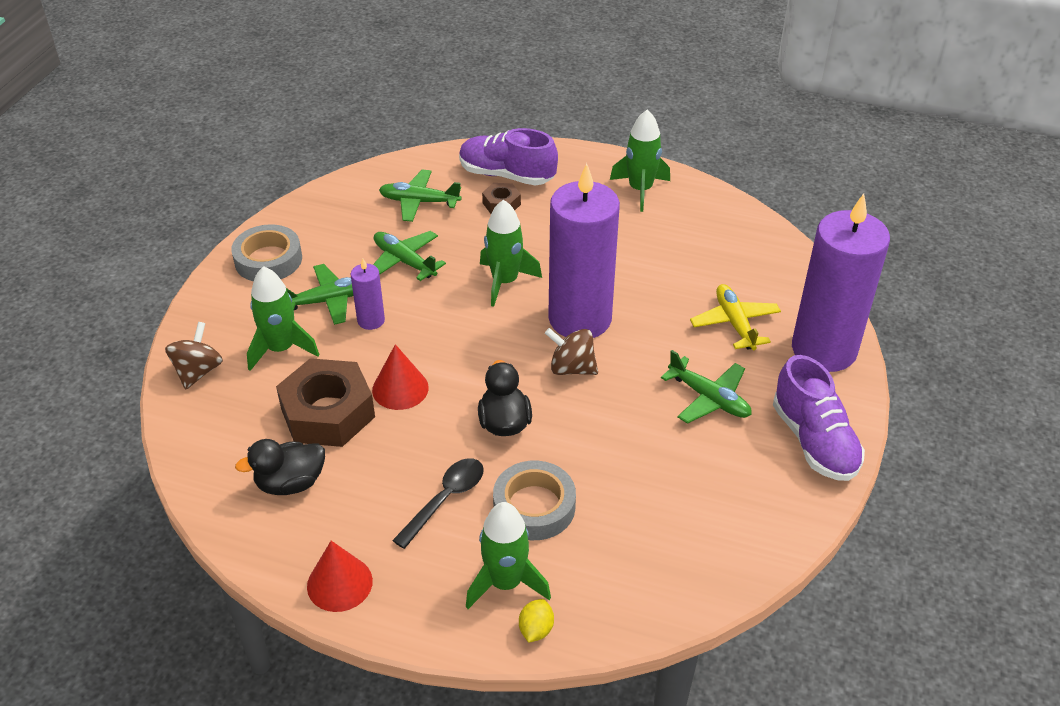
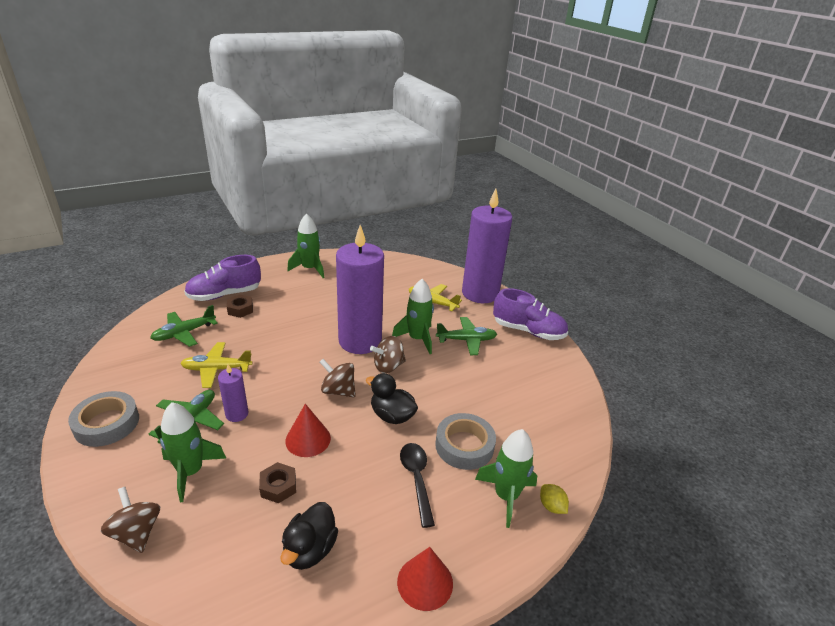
camera: 50 degrees left, 10 degrees down
(328, 413) = (278, 486): brown nut -> brown nut, size x0.48
(404, 261) = (216, 369): green plane -> yellow plane
(486, 360) = (338, 391): none -> brown spinning top
(505, 282) = (295, 346): green rocket -> green rocket (417, 339)

